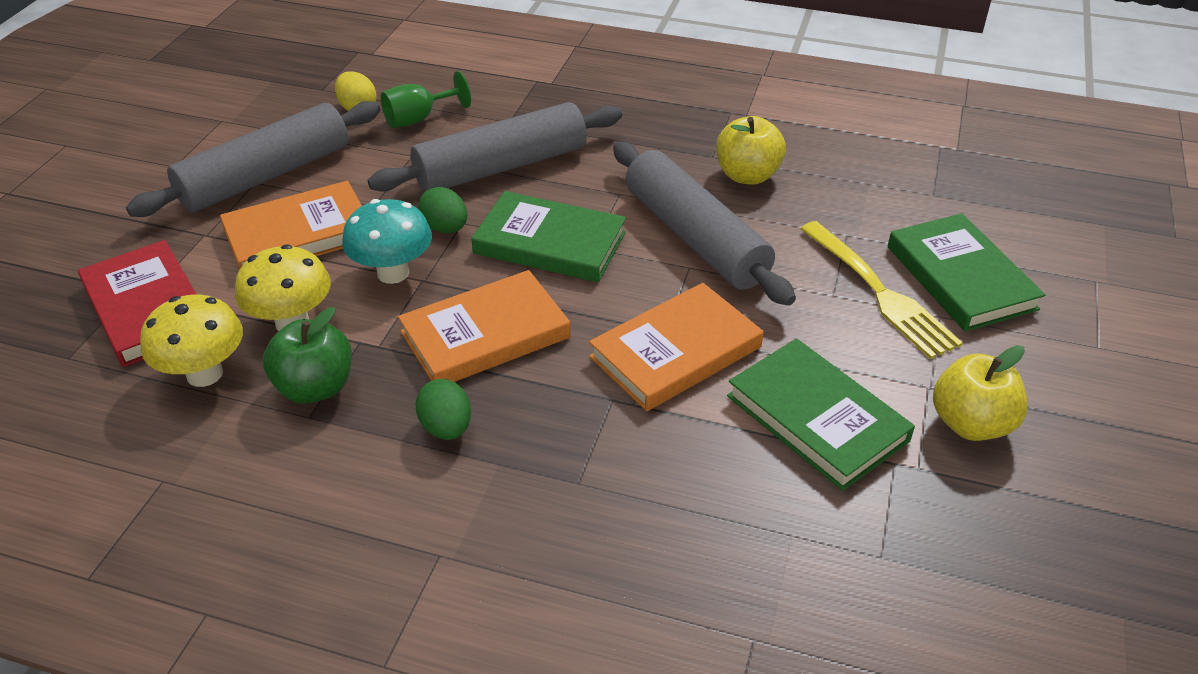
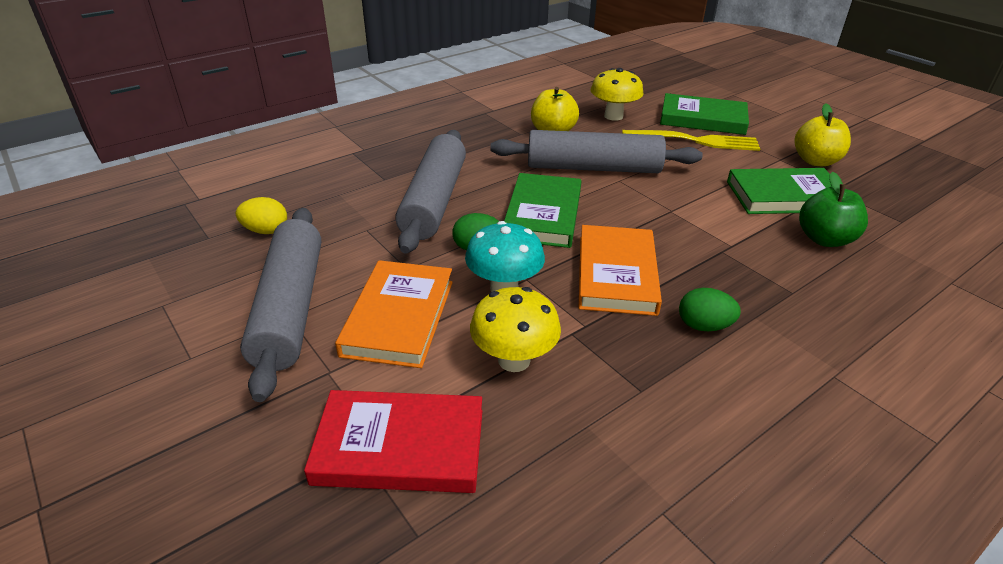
camera: 55 degrees left, 5 degrees down
(205, 374) = (535, 436): yellow mushroom -> yellow mushroom (613, 116)
(315, 387) = (608, 375): green apple -> green apple (824, 239)
(419, 119) = (324, 210): green goblet -> none
(550, 243) = (543, 214): green book -> green book turned 45 degrees counterclockwise
(675, 352) = (695, 214): orange book -> none

